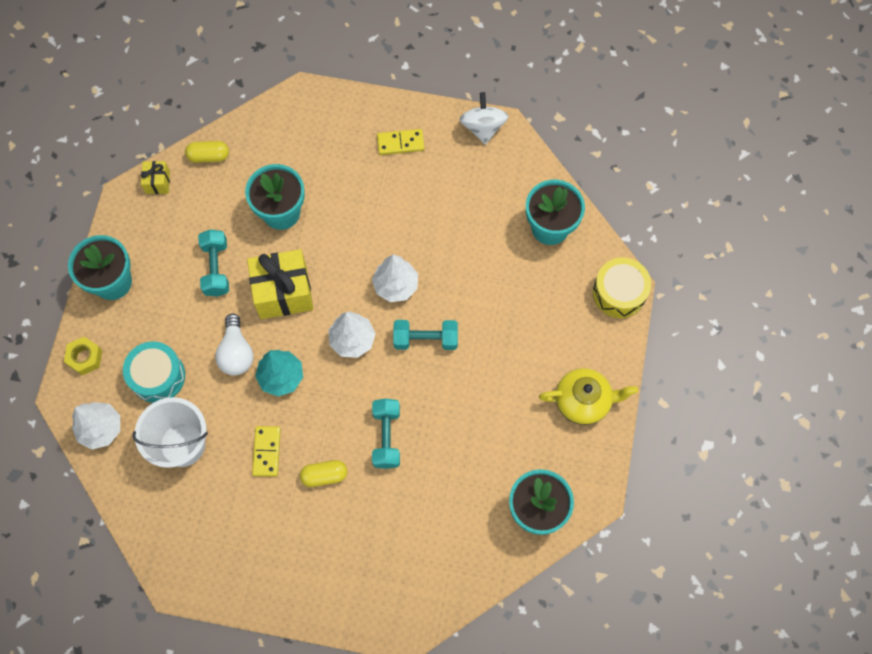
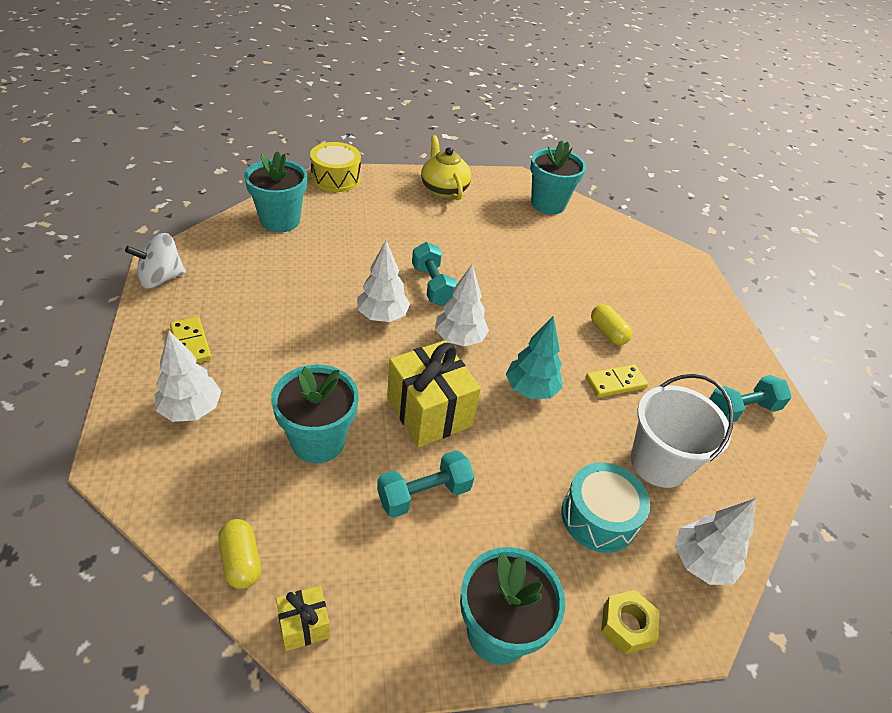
camera: 115 degrees left, 25 degrees down
(236, 352) = (525, 439): white light bulb -> none
(334, 139) = (191, 410): none -> white tree
(386, 437) = (543, 296): turquoise dumbbell -> turquoise dumbbell (741, 410)

